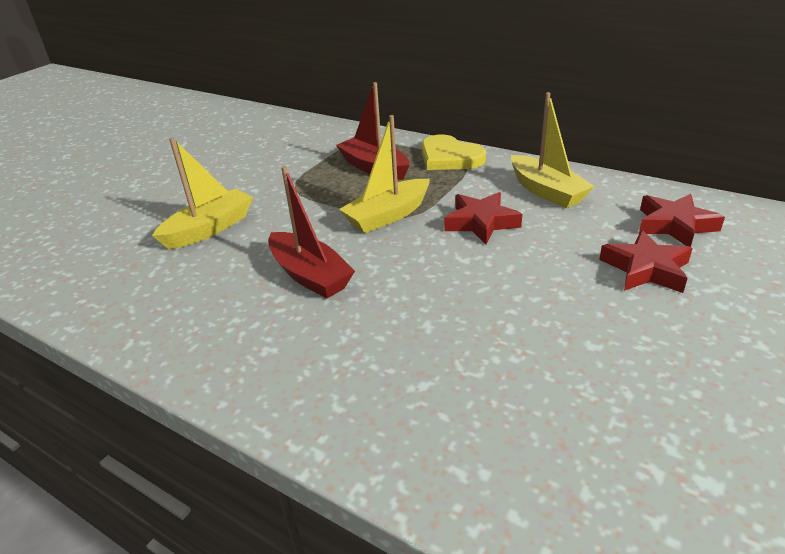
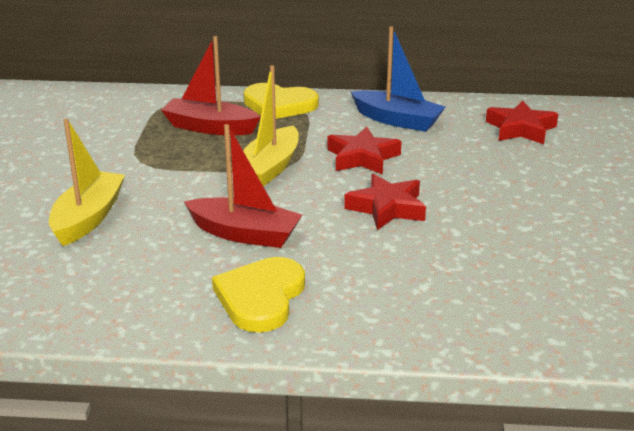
camera: 30 degrees left, 5 degrees down
(263, 346) = (261, 297): none -> yellow heart
(546, 191) = (397, 120): yellow boat -> blue boat
(645, 269) = (523, 166): red star -> red star (387, 208)

